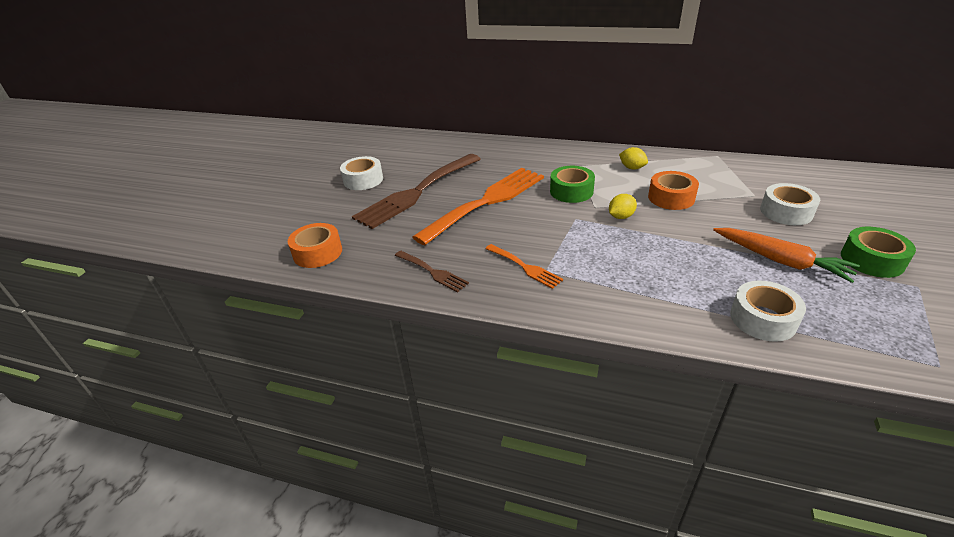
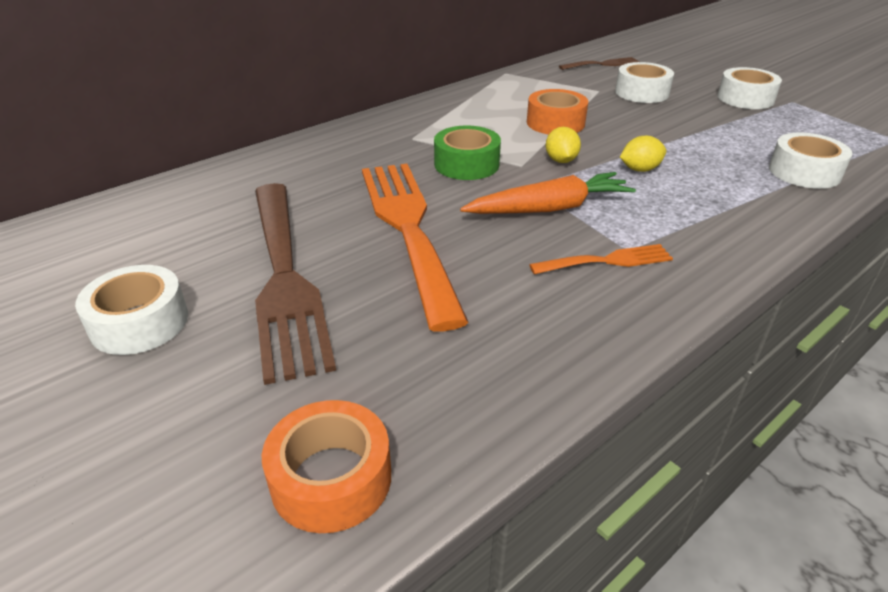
camera: 60 degrees left, 0 degrees up
(433, 272) = (546, 345): brown fork -> brown fork (602, 64)
(632, 168) = (466, 114): yellow lemon -> yellow lemon (640, 169)
(780, 261) = (718, 127): orange carrot -> orange carrot (549, 208)
(872, 260) = (745, 98): green tape -> white tape

